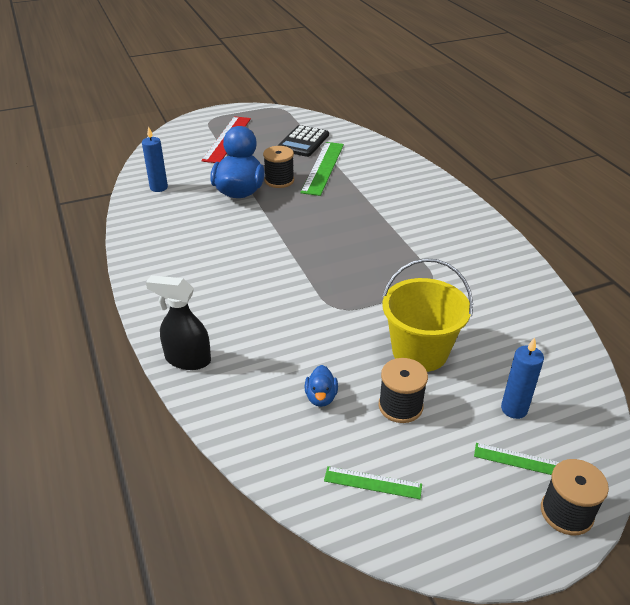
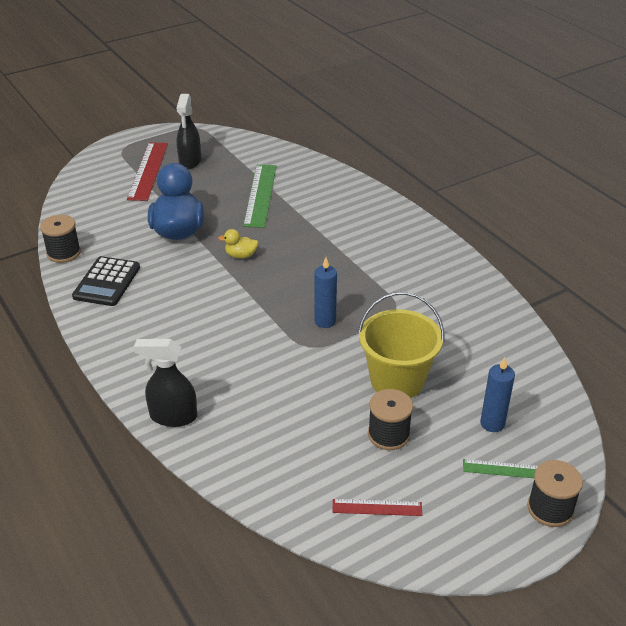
camera: 10 degrees left, 0 degrees up
(158, 187) = (88, 235): blue candle -> blue candle (325, 321)
(266, 134) = (190, 161): none -> black spray bottle
(279, 180) = (217, 214): black spool -> black spool (63, 253)
(292, 218) = (241, 255): none -> yellow duck
(303, 142) = (232, 167): black calculator -> black calculator (107, 282)
(321, 397) = (312, 436): blue duck -> none
(372, 482) = (377, 507): green ruler -> red ruler

